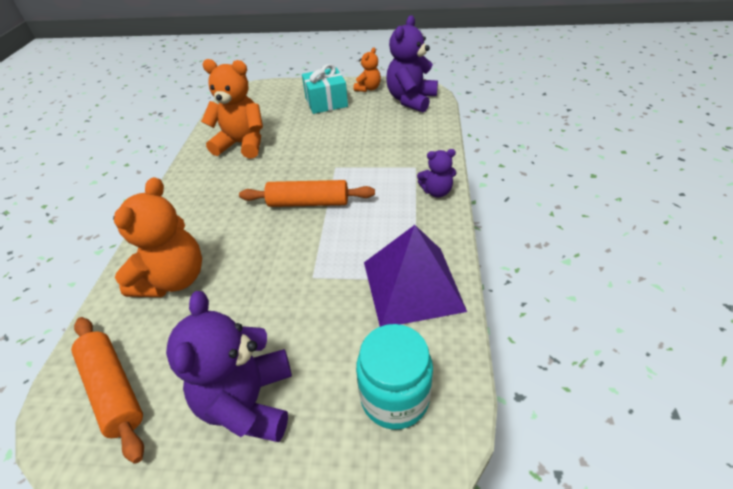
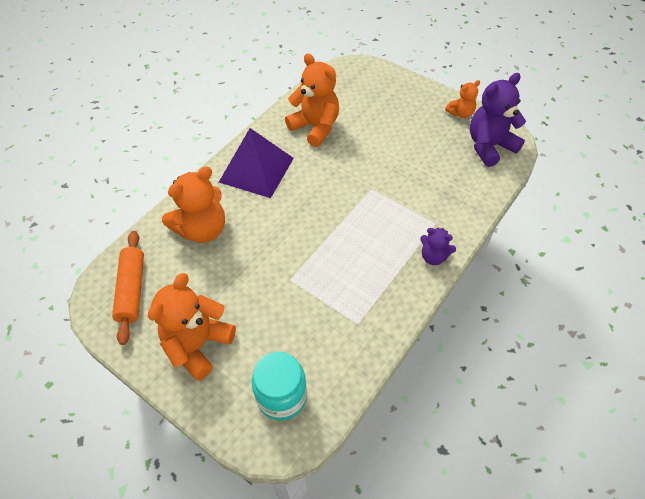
camera: 30 degrees right, 10 degrees up
(248, 402) = (198, 344): purple teddy bear -> orange teddy bear
(308, 203) = (328, 213): orange rolling pin -> none
(326, 102) = (412, 112): turquoise gift -> none
(412, 285) = (352, 327): purple pyramid -> purple pyramid (256, 169)

